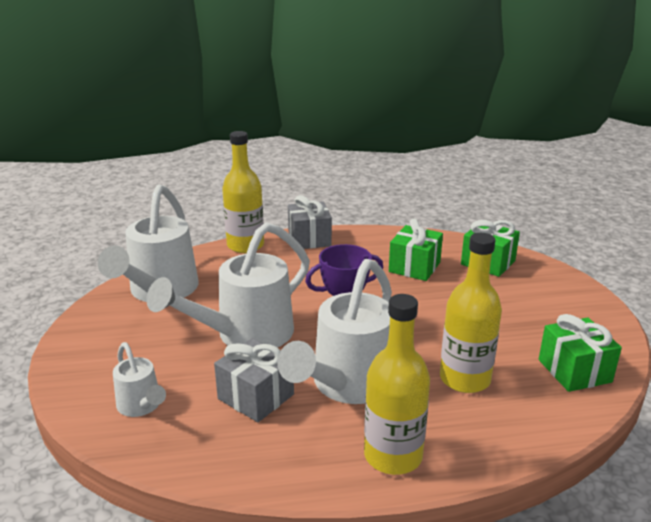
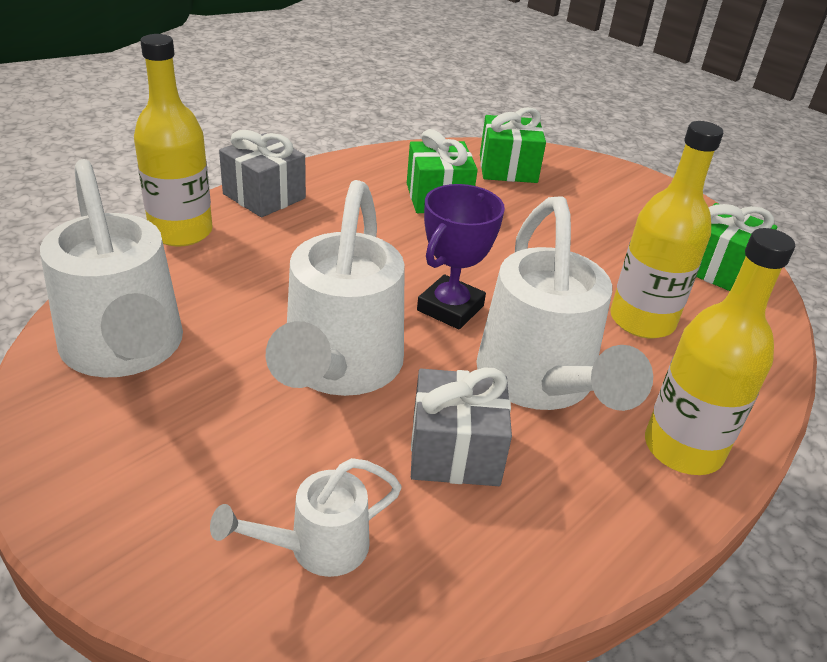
camera: 40 degrees left, 10 degrees up
(141, 406) = (317, 547): white watering can -> white watering can turned 135 degrees clockwise

